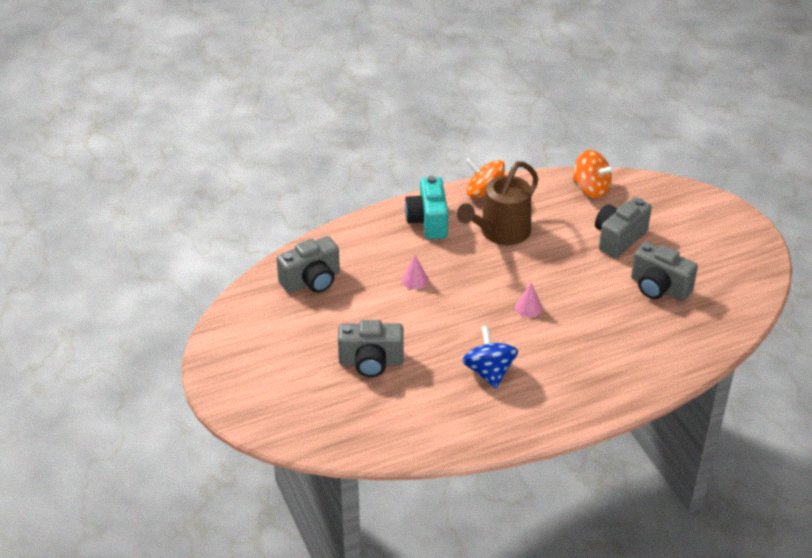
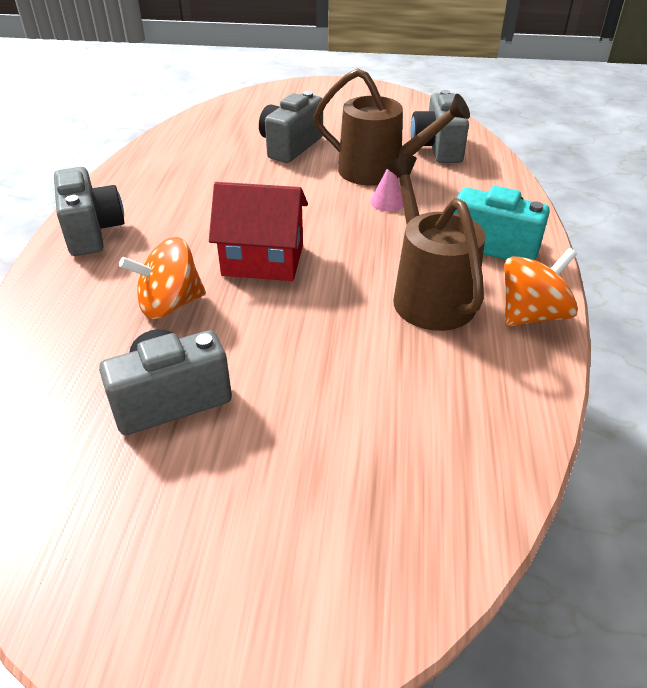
camera: 120 degrees right, 0 degrees up
(373, 298) = (380, 171): none -> brown watering can
(489, 372) = (200, 199): blue spinning top -> none
(528, 308) = (263, 260): pink cone -> red house
(590, 189) = (480, 447): orange spinning top -> orange spinning top (170, 304)
(618, 239) = (319, 413): grey camera -> grey camera (92, 231)

